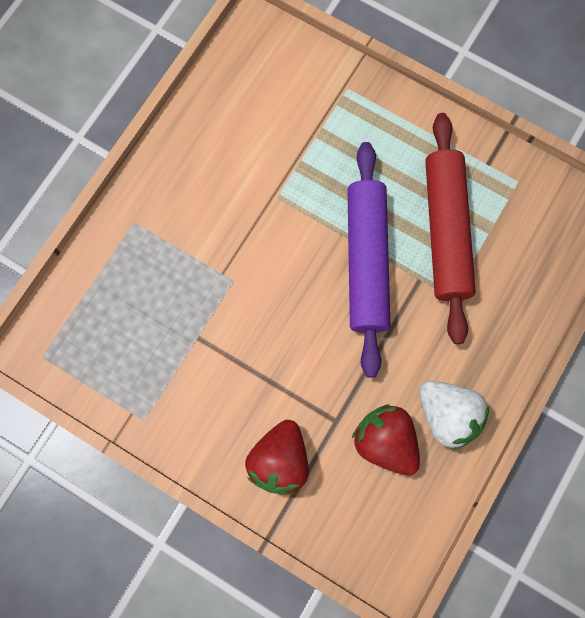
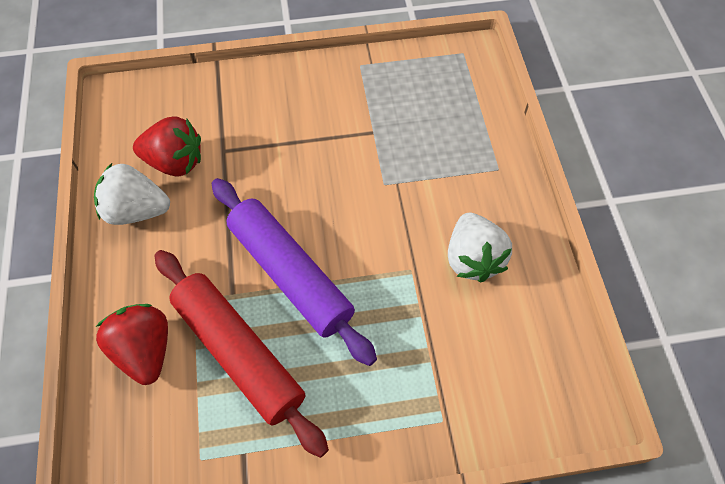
camera: 140 degrees right, 15 degrees down
(226, 170) = (473, 258): none -> white strawberry
(279, 460) = (245, 102): red strawberry -> red strawberry (145, 350)

